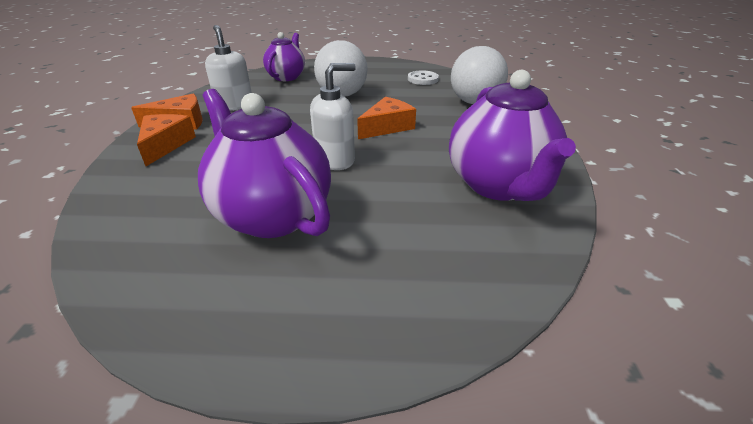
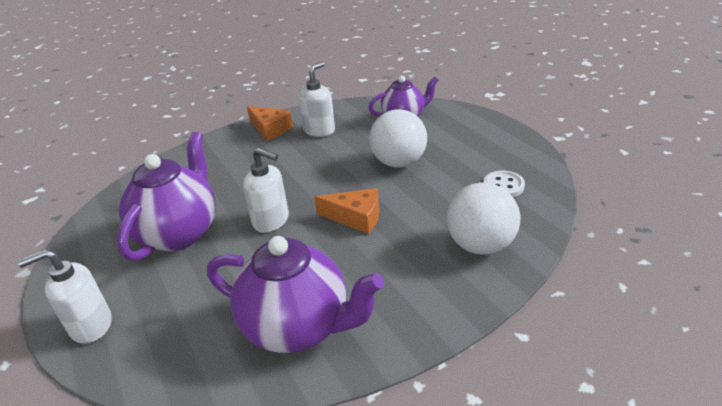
camera: 60 degrees right, 0 degrees up
(165, 145) = (234, 144): orange cheese -> none
(368, 327) = (91, 326): none -> white soap dispenser
(499, 185) = (298, 327): purple teapot -> purple teapot turned 120 degrees counterclockwise

